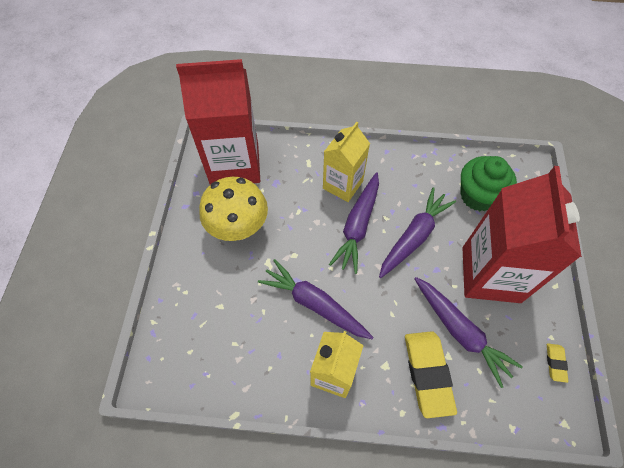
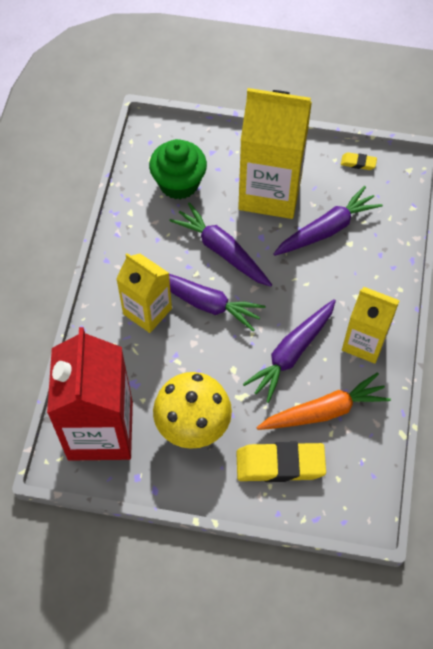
camera: 85 degrees left, 0 degrees up
(256, 336) = (324, 411): none -> orange carrot
(427, 374) = (365, 263): yellow eraser -> yellow eraser (280, 464)
(490, 274) = (270, 192): red carton -> yellow carton

